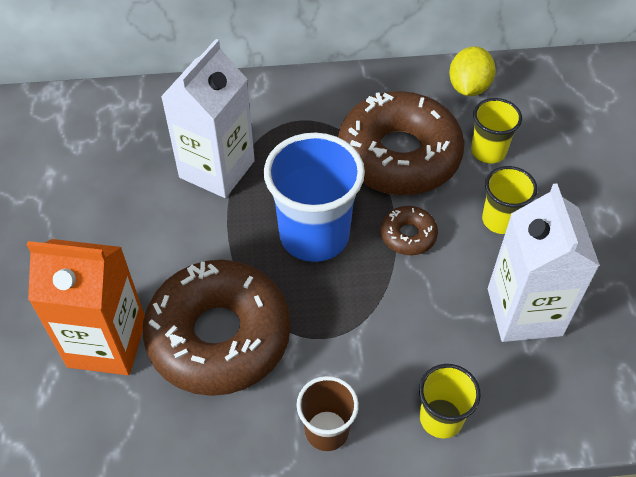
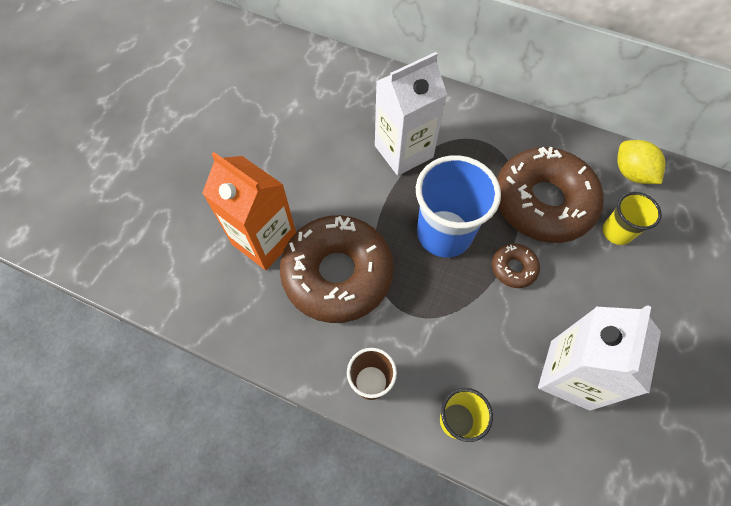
camera: 30 degrees right, 10 degrees up
(468, 87) = (631, 173): yellow lemon -> yellow lemon turned 75 degrees counterclockwise
(500, 220) = (594, 292): yellow cup -> none

